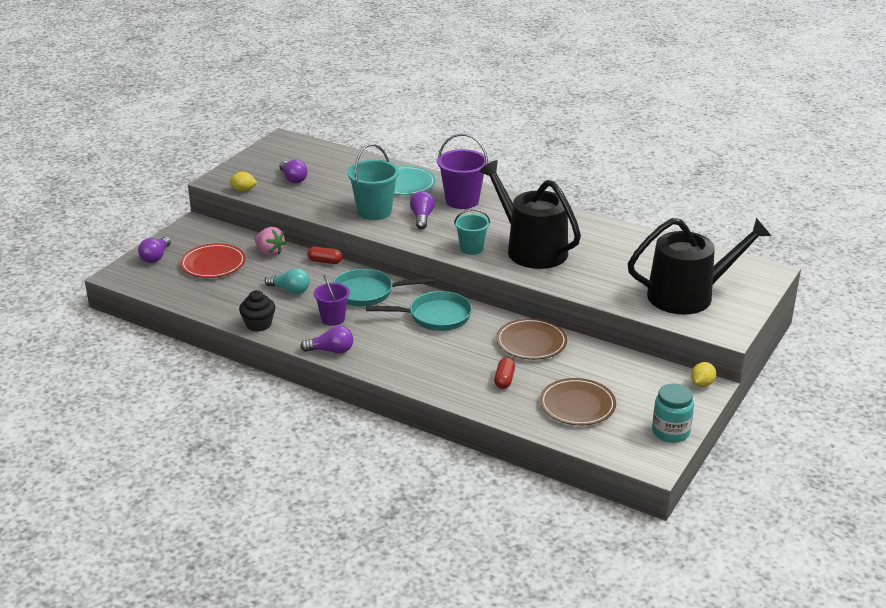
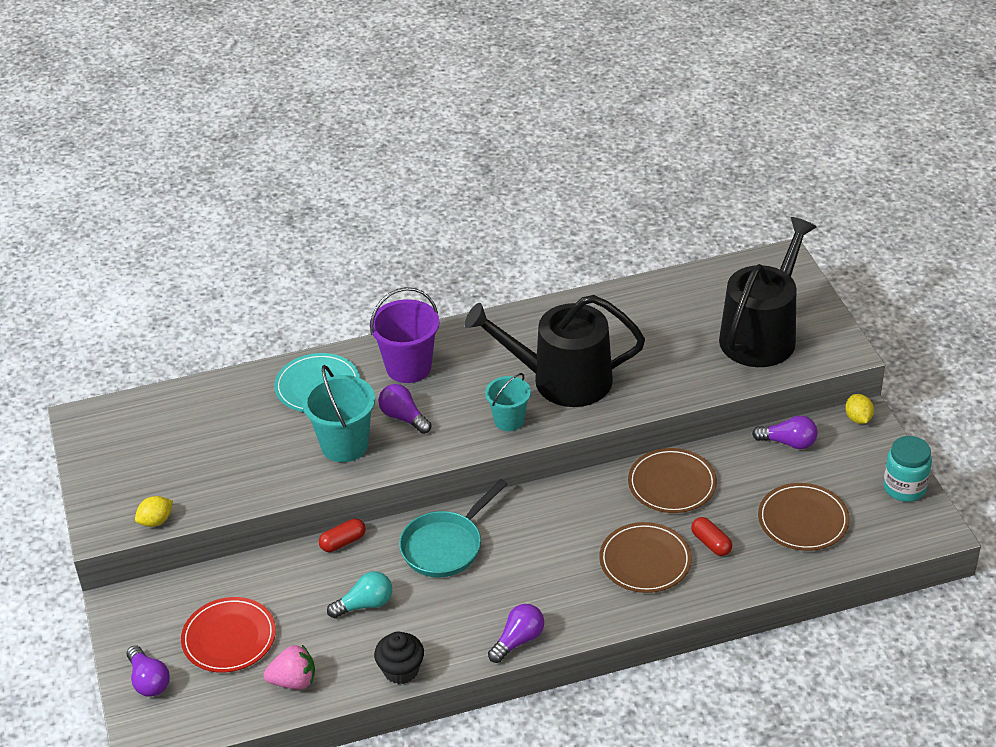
camera: 45 degrees left, 10 degrees up
(270, 252) = (266, 575): pink strawberry -> pink strawberry (294, 681)
(293, 179) = (186, 465): purple light bulb -> purple light bulb (788, 442)
(333, 319) = (461, 603): purple bucket -> none
(435, 317) = (550, 523): turquoise pan -> none
(454, 363) = (645, 560): none -> brown plate

